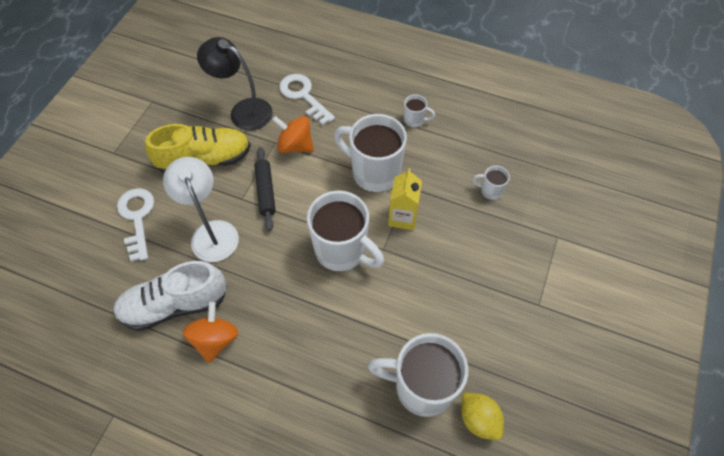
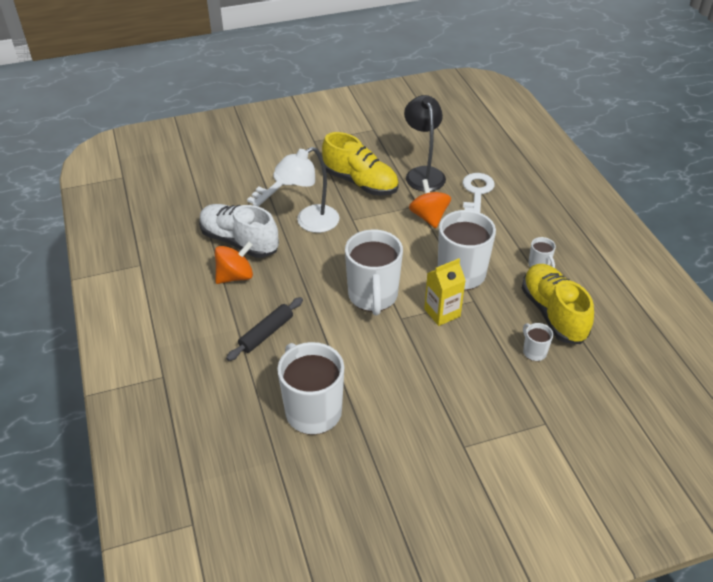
camera: 50 degrees right, 15 degrees down
(211, 232) = (310, 222): white lamp -> white lamp turned 150 degrees counterclockwise
(265, 191) = (372, 227): black rolling pin -> black rolling pin (266, 333)
(466, 150) = (553, 313): none -> yellow shoe
(478, 419) = (321, 462): yellow lemon -> none

